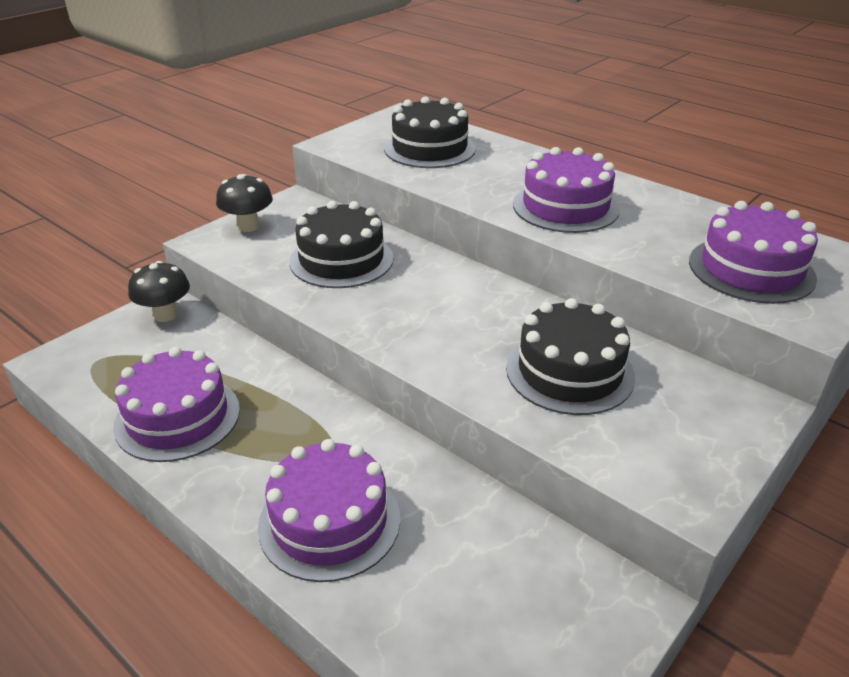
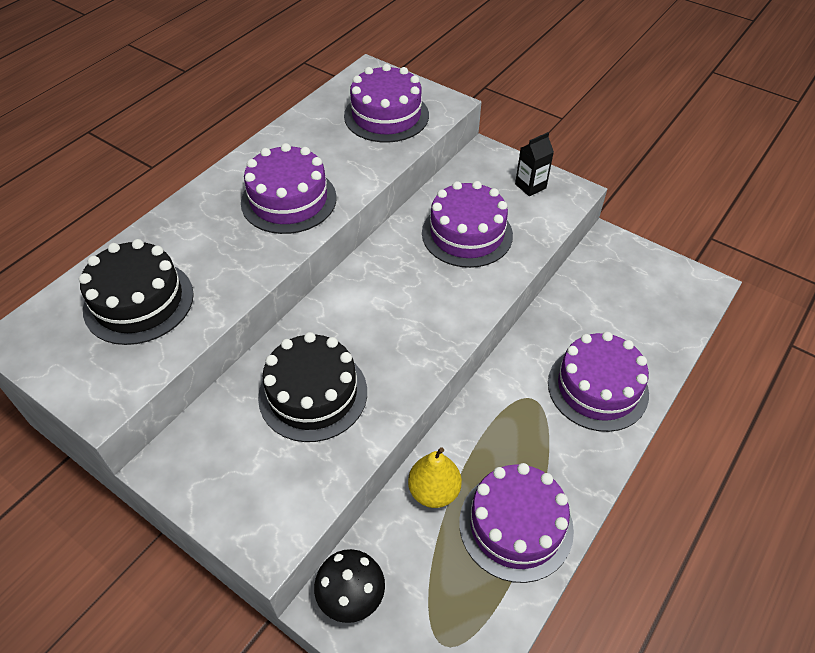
camera: 95 degrees left, 15 degrees up
(240, 365) = (434, 491): none -> yellow pear
(248, 226) = (233, 503): black mushroom -> none
(569, 372) = (467, 234): black cake -> purple cake
(691, 449) = (530, 186): none -> black carton

